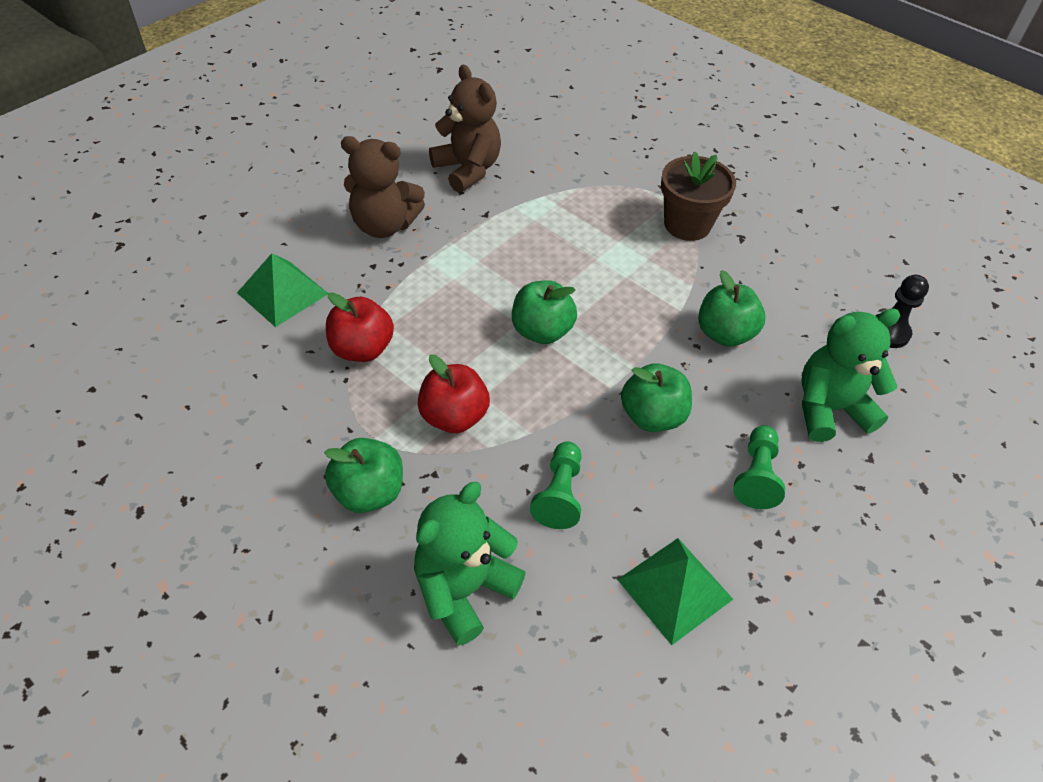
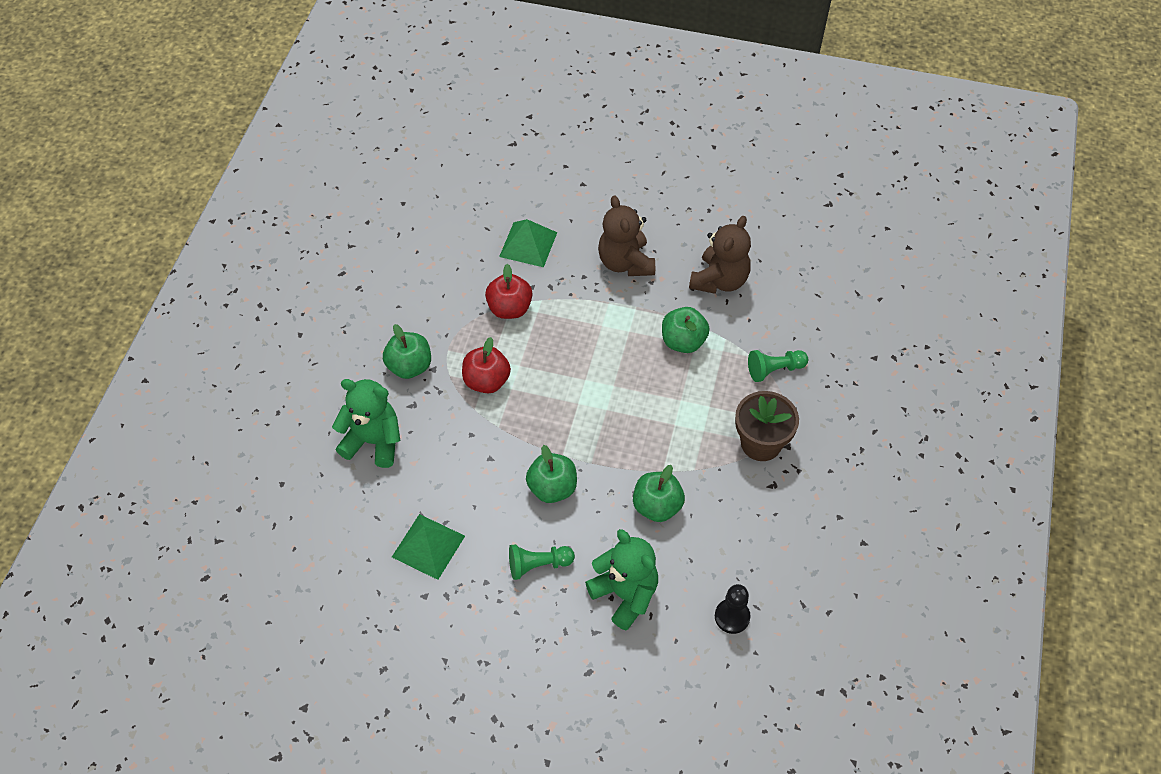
camera: 65 degrees right, 5 degrees up
(542, 331) = (587, 396): green apple -> green apple (683, 341)
(559, 494) = (461, 461): green pawn -> green pawn (774, 370)

